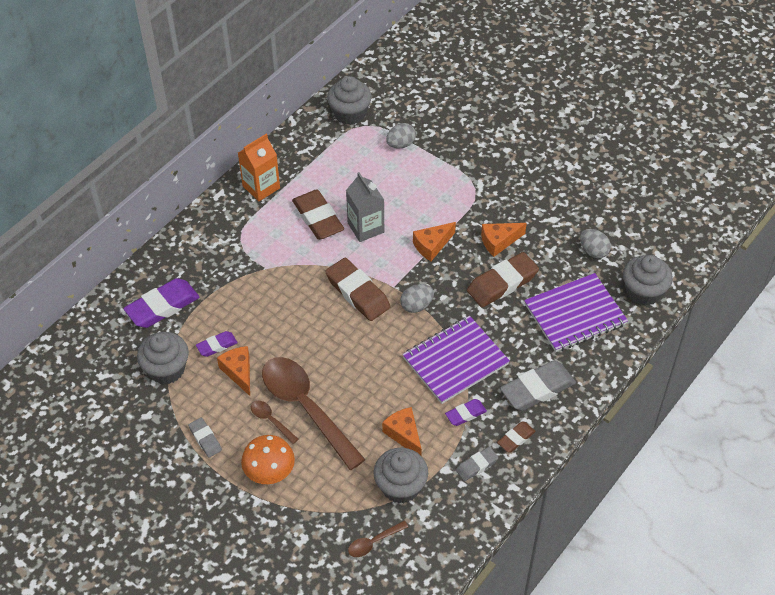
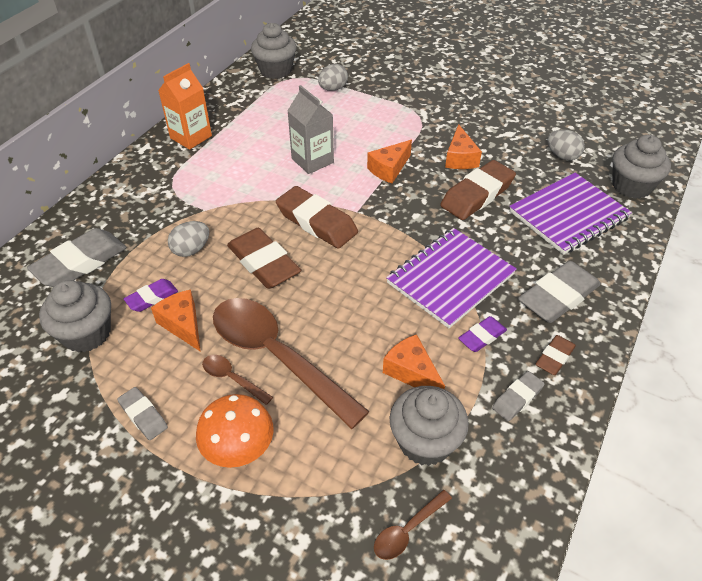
camera: 10 degrees left, 5 degrees down
(162, 306) = (80, 263): purple eraser -> grey eraser
(318, 218) = (258, 158): brown eraser -> brown eraser (264, 263)
(416, 306) = (388, 227): grey egg -> grey egg (191, 250)
(499, 242) = (460, 158): orange cheese -> orange cheese turned 60 degrees counterclockwise

